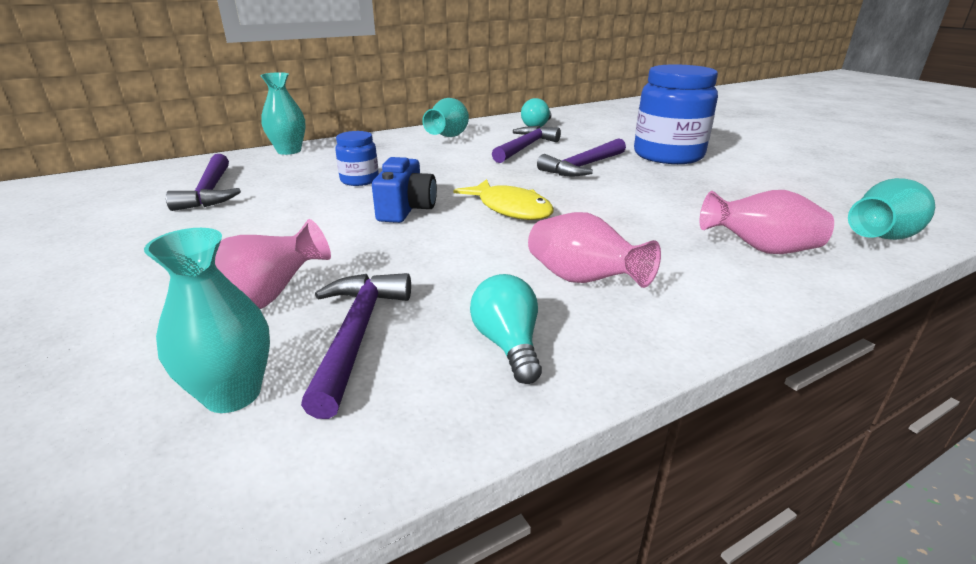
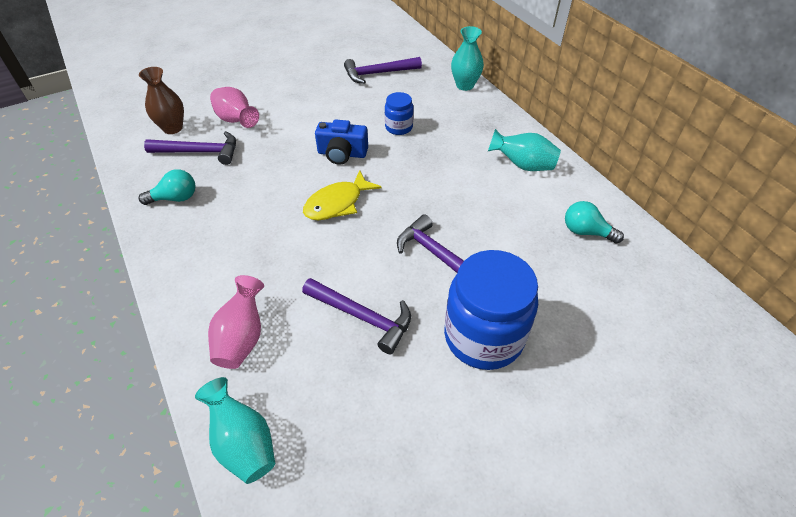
camera: 90 degrees right, 20 degrees up
(233, 394) = (172, 128): turquoise vase -> brown vase
(525, 147) = (495, 218): purple hammer -> purple hammer (362, 317)
(582, 280) = (225, 230): pink vase -> none

